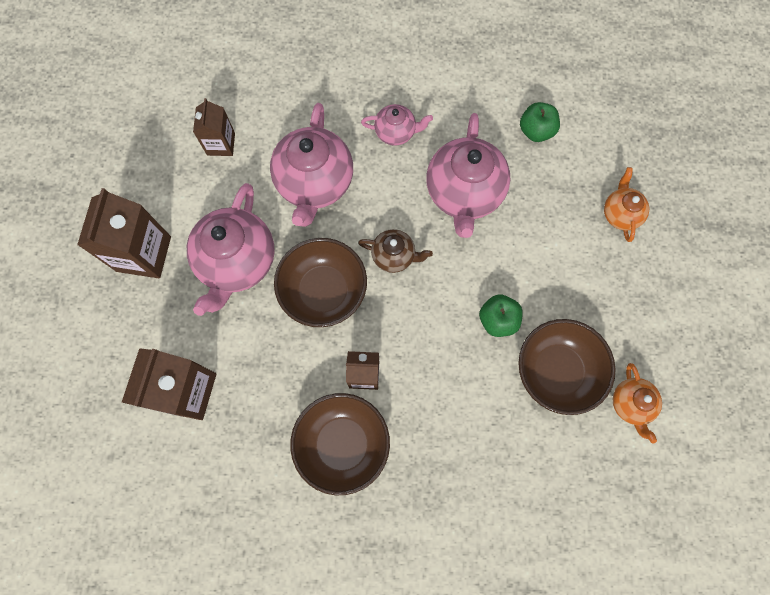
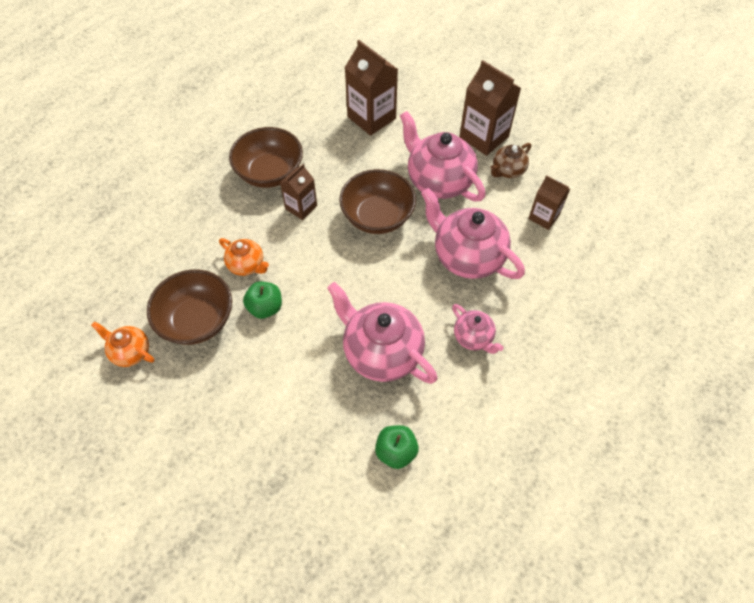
camera: 125 degrees right, 15 degrees down
(394, 256) = (368, 272): brown teapot -> brown teapot (507, 170)
(396, 132) = (473, 337): pink teapot -> pink teapot turned 75 degrees counterclockwise
(620, 214) = (267, 464): orange teapot -> orange teapot (247, 265)

